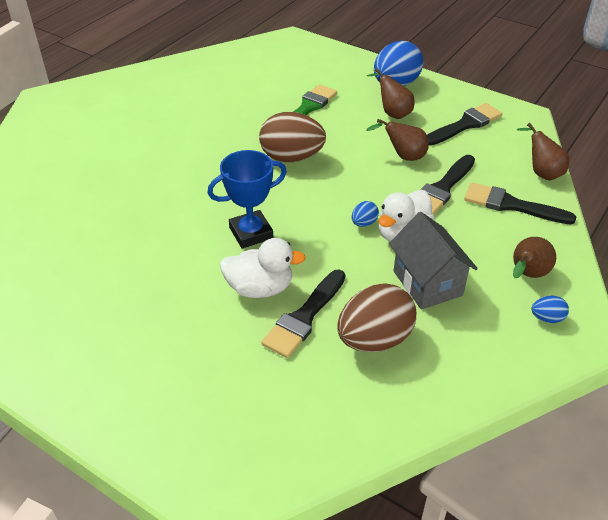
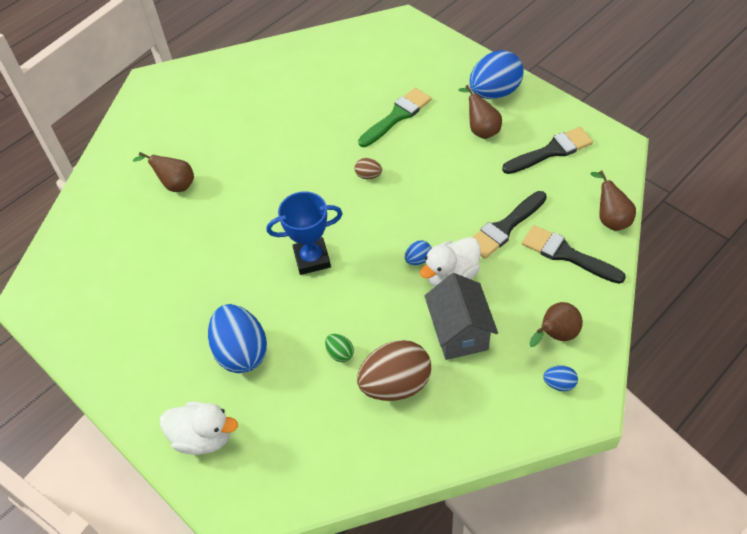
camera: 15 degrees right, 10 degrees up
(192, 328) = (241, 352): none -> blue egg
(260, 288) = (308, 319): white duck -> white duck (203, 437)
(292, 157) = (368, 175): brown egg -> brown egg, size x0.44
(304, 317) = (340, 353): black brush -> green egg
(403, 156) = (477, 185): brown pear -> brown pear (175, 185)

